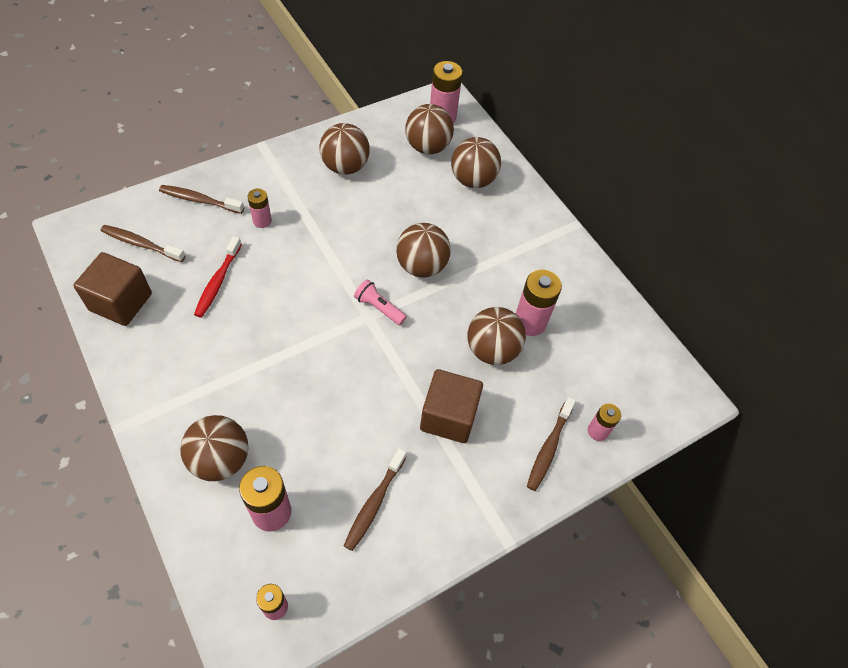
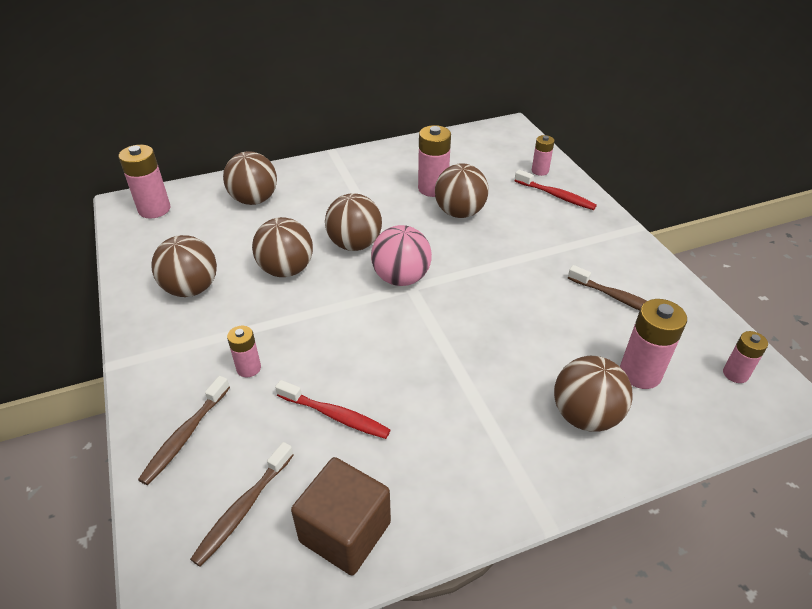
camera: 75 degrees left, 15 degrees down
(379, 308) = (401, 278): pink flashlight -> pink ball
(427, 147) = (193, 224): brown ball -> brown ball (286, 270)
(448, 416) = (528, 245): brown cube -> none
(549, 448) = (556, 196): brown toothbrush -> red toothbrush

